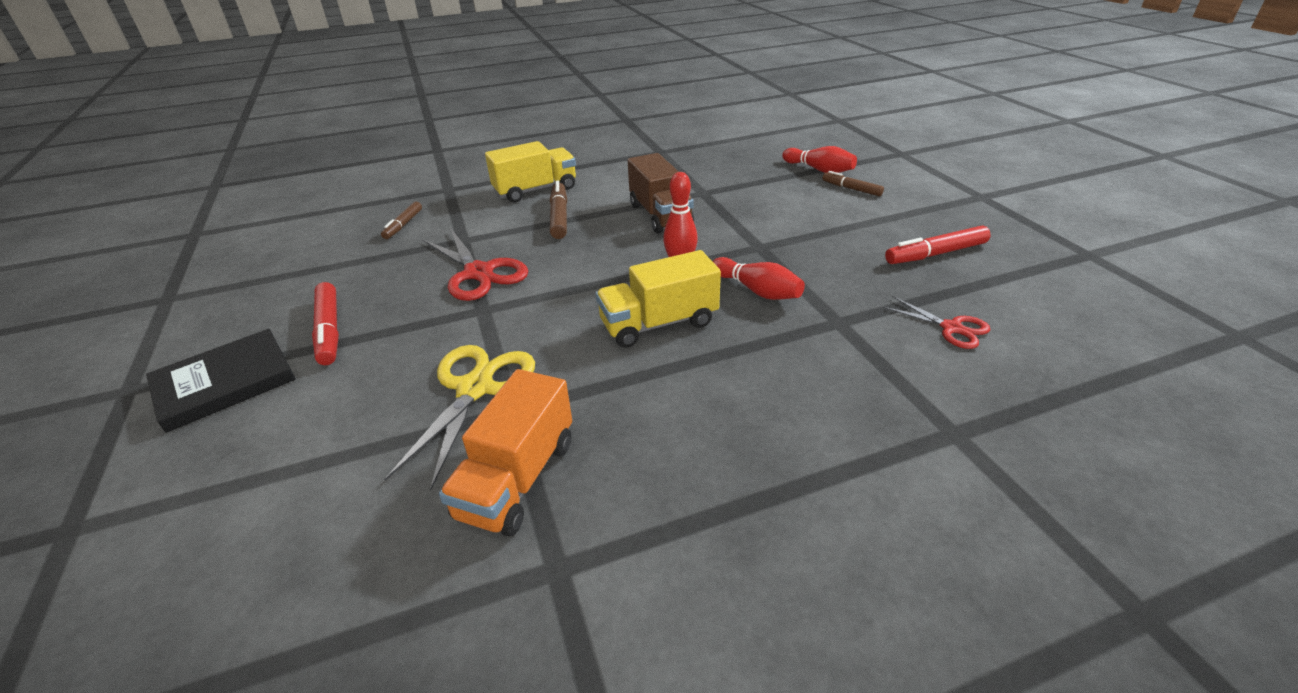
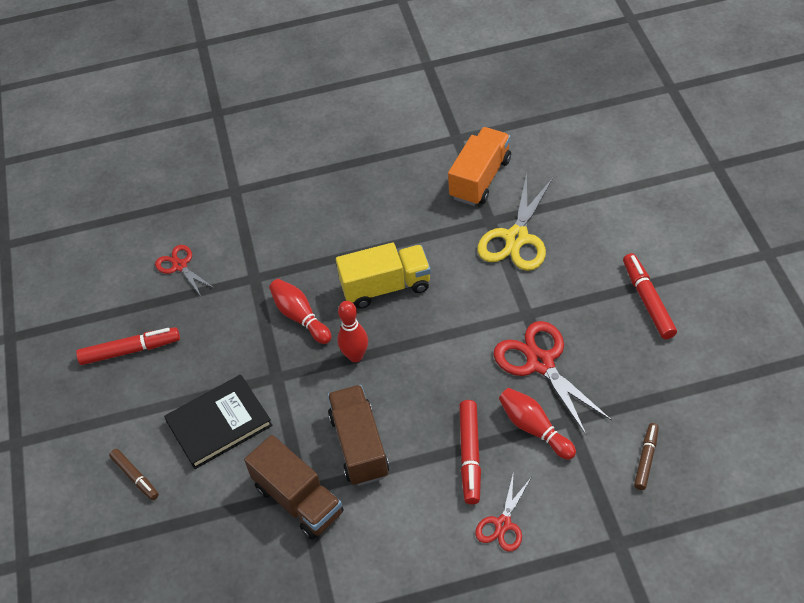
camera: 170 degrees left, 15 degrees up
(225, 383) = (698, 254): black book -> black book (219, 423)
(535, 190) = (503, 524): yellow truck -> red scissors
(559, 217) = (470, 455): brown marker -> red marker
(704, 188) = (298, 500): none -> brown truck
(819, 170) = (146, 530): red bowling pin -> red bowling pin (534, 428)

